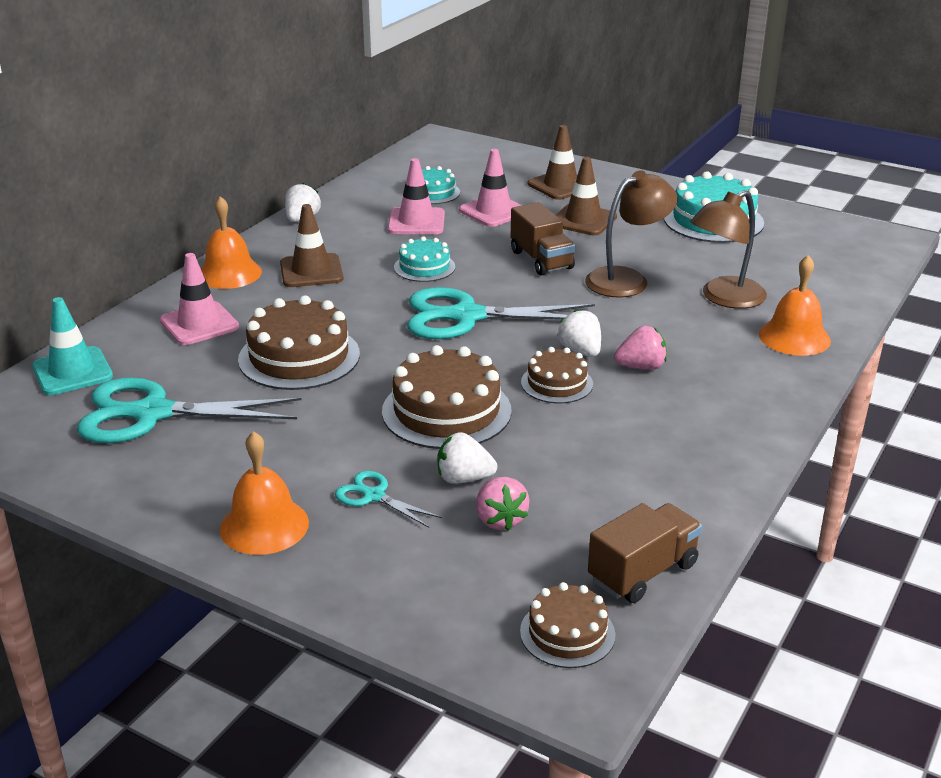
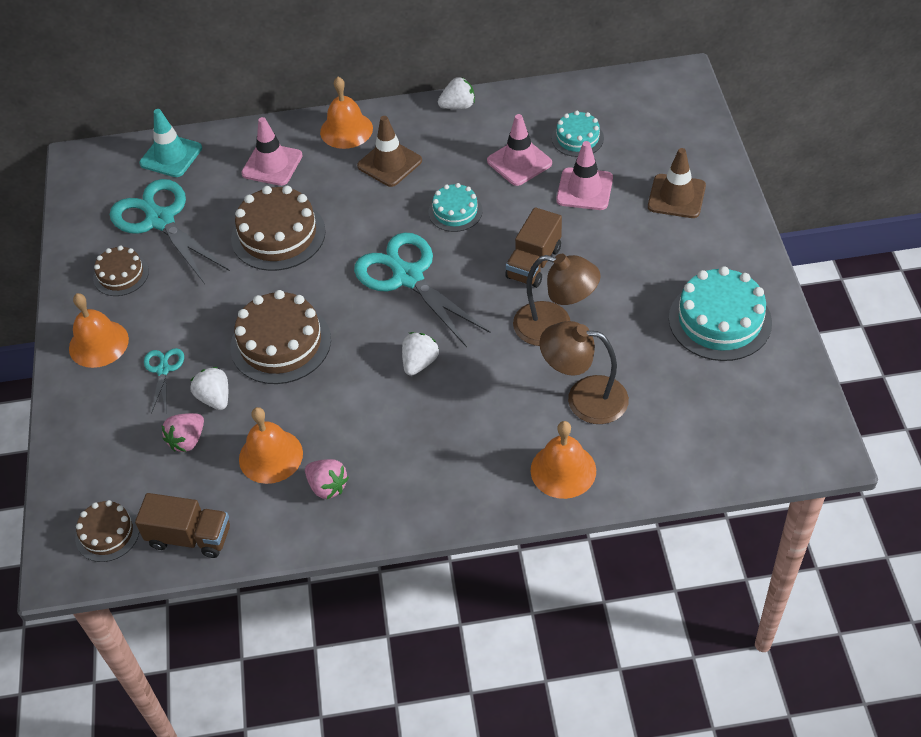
camera: 55 degrees right, 20 degrees up
(557, 383) = (365, 375): brown cake -> brown cake (121, 275)
(583, 220) = (628, 246): brown traffic cone -> none
(591, 475) = (270, 456): none -> orange bell
(641, 367) = (430, 406): pink strawberry -> pink strawberry (327, 486)

